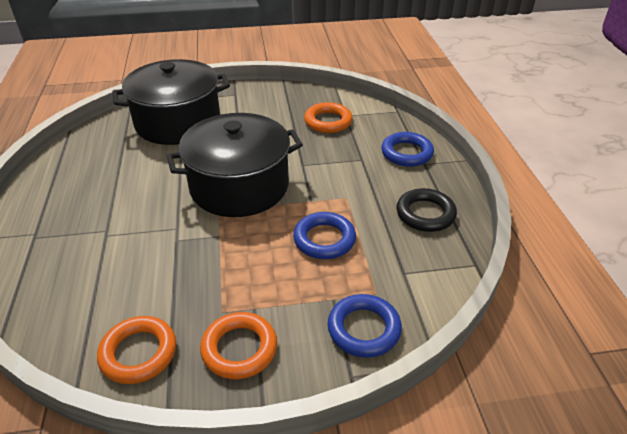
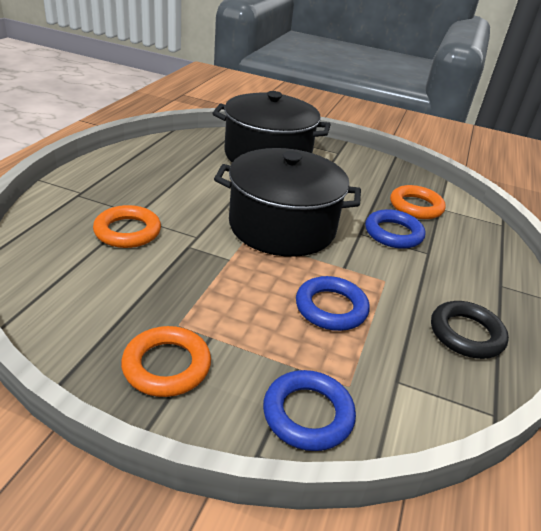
camera: 25 degrees right, 5 degrees down
(138, 353) = (77, 322): orange ring -> orange ring (127, 231)
(406, 153) = (485, 267): blue ring -> blue ring (393, 233)

